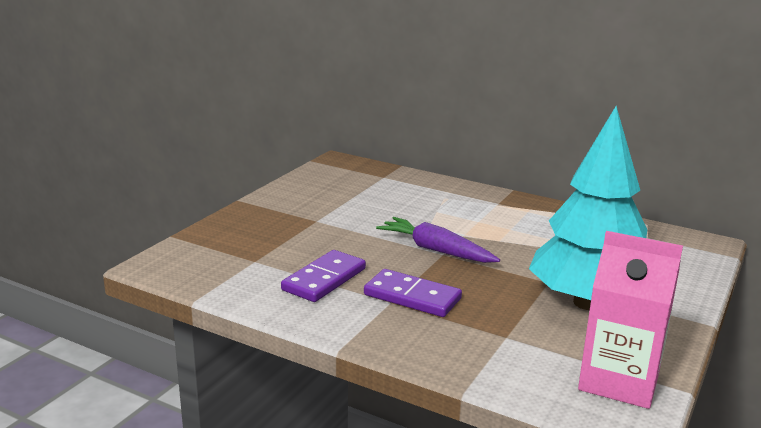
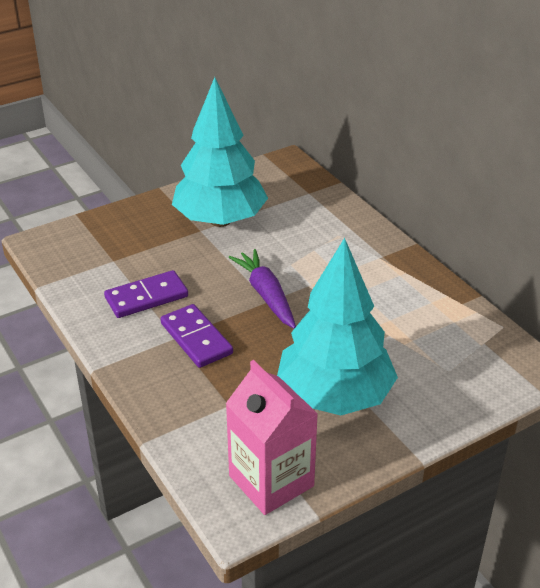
camera: 30 degrees right, 15 degrees up
(327, 210) = (220, 220): none -> turquoise tree

